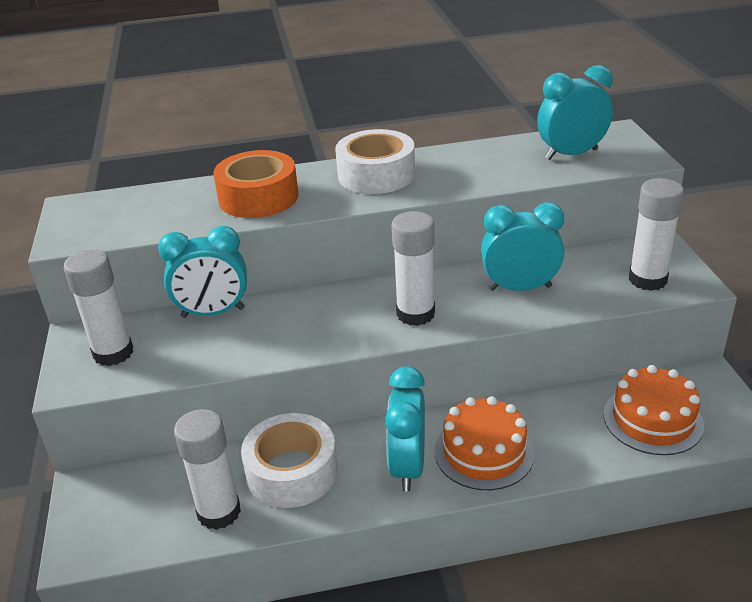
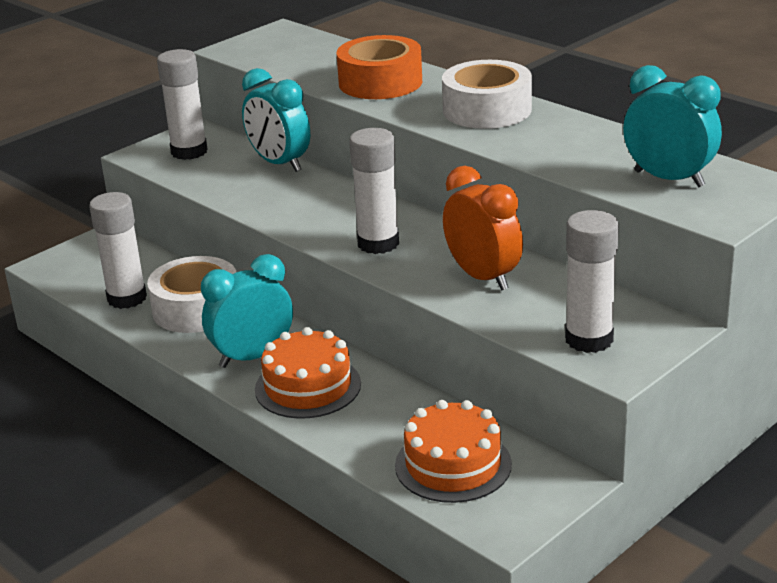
camera: 55 degrees right, 5 degrees down
(520, 288) = (483, 277): turquoise clock -> orange clock

